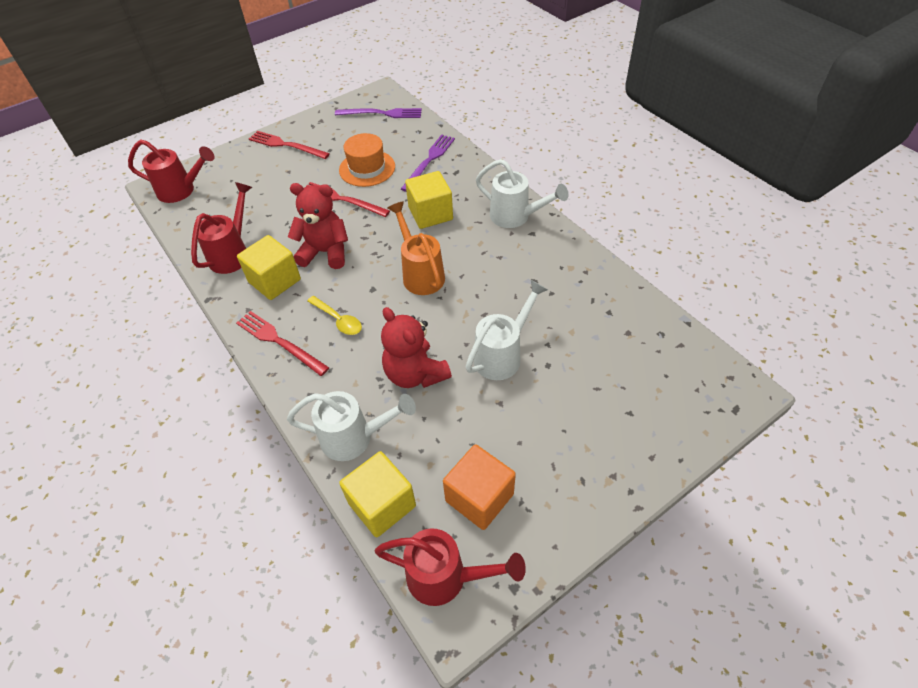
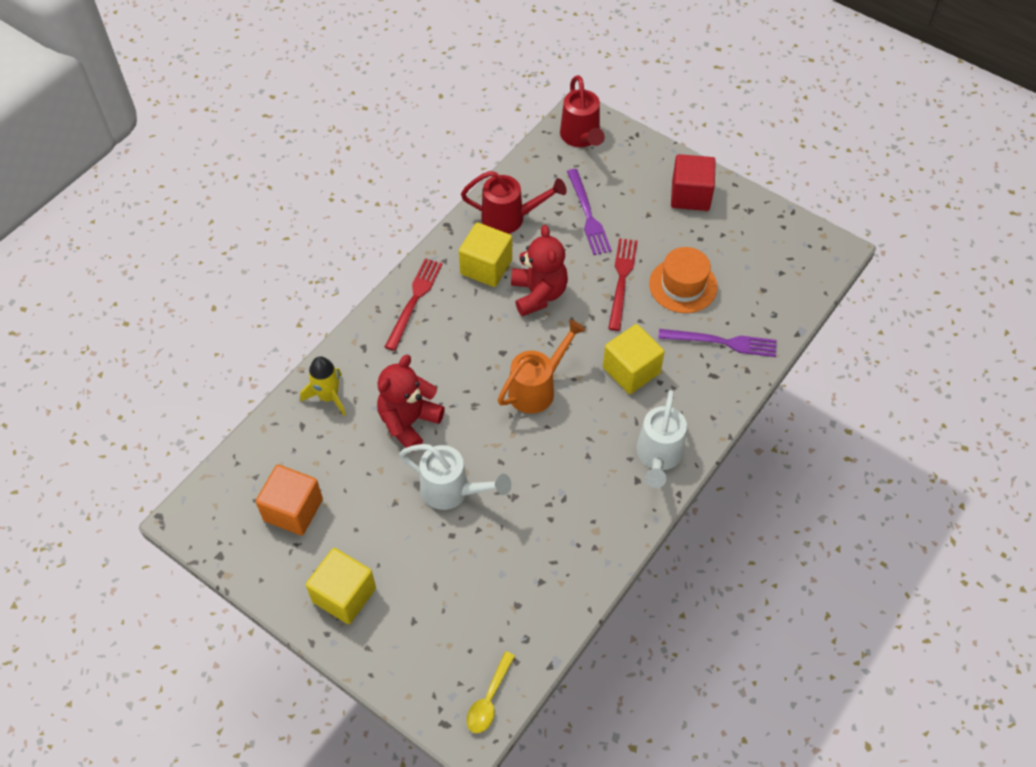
camera: 70 degrees right, 5 degrees up
(286, 145) = (690, 195): red fork -> red cube
(338, 320) = (454, 338): yellow spoon -> yellow spoon (489, 699)
(354, 438) = (328, 396): white watering can -> yellow rocket
(382, 113) = (791, 266): purple fork -> purple fork (588, 215)
(382, 504) = (271, 438): yellow cube -> yellow cube (344, 595)
(446, 577) = (218, 503): red watering can -> none

